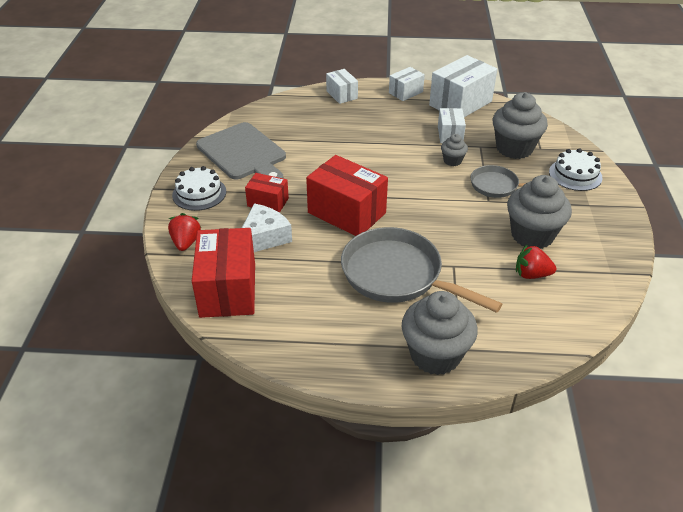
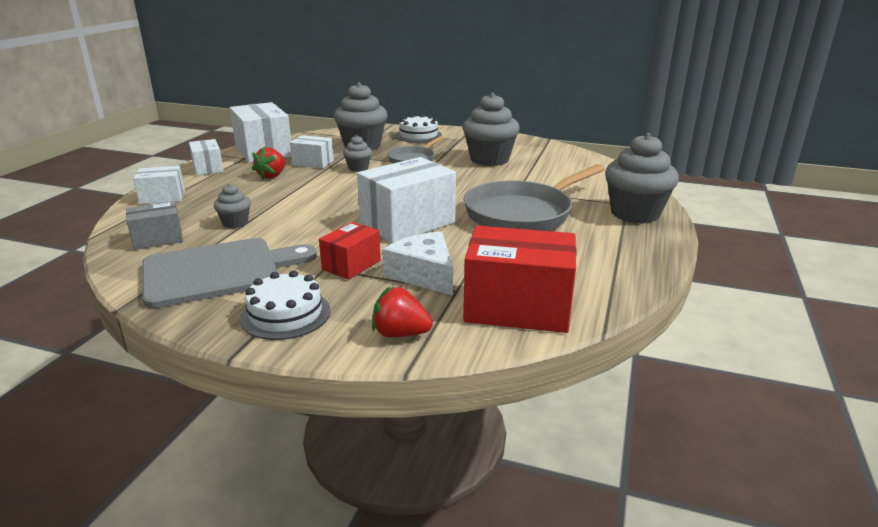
camera: 75 degrees left, 15 degrees down
(278, 117) = (158, 239): none -> grey box
(313, 136) = (235, 223): none -> grey cupcake
(346, 213) = (407, 223): red box -> white box
(531, 274) = (539, 168): red strawberry -> red strawberry (272, 176)

